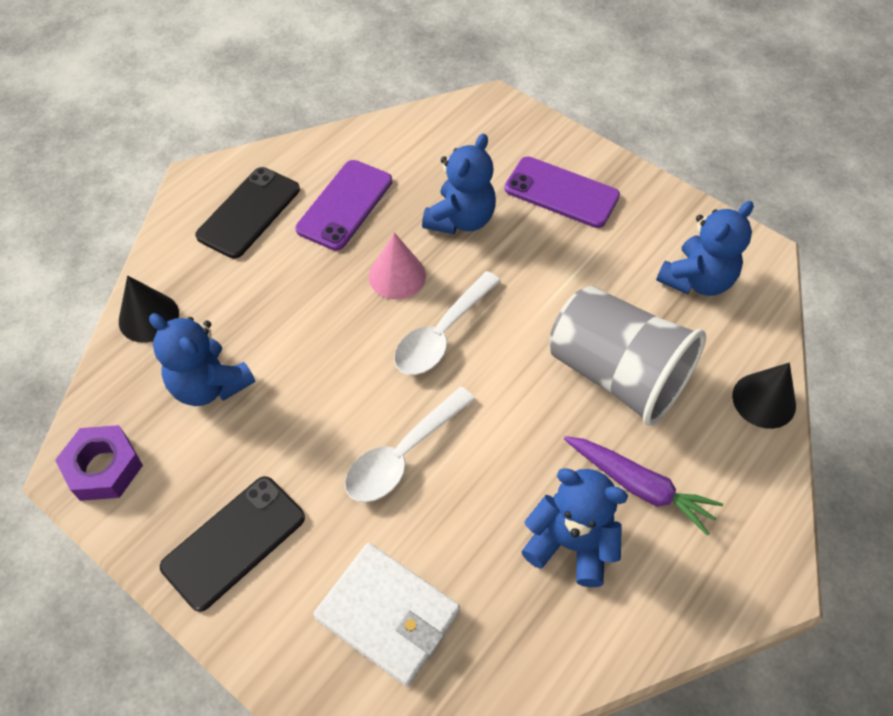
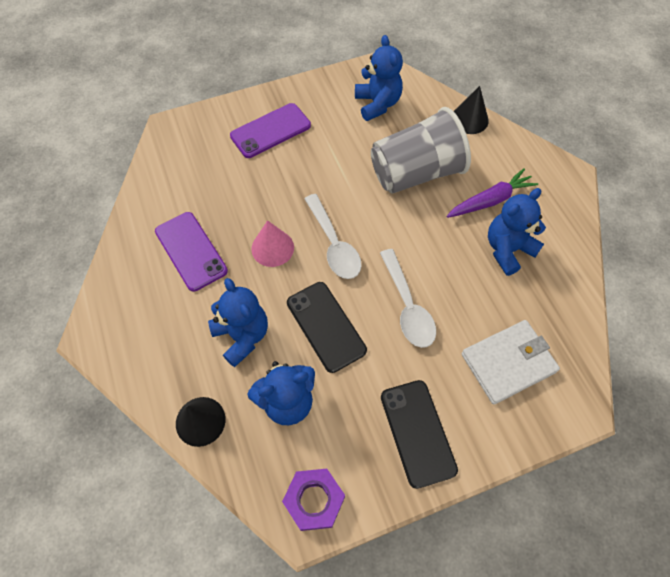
camera: 60 degrees left, 5 degrees up
(249, 212) = (151, 314): black phone -> black phone (326, 326)
(460, 219) = (252, 192): blue teddy bear -> blue teddy bear (242, 336)

